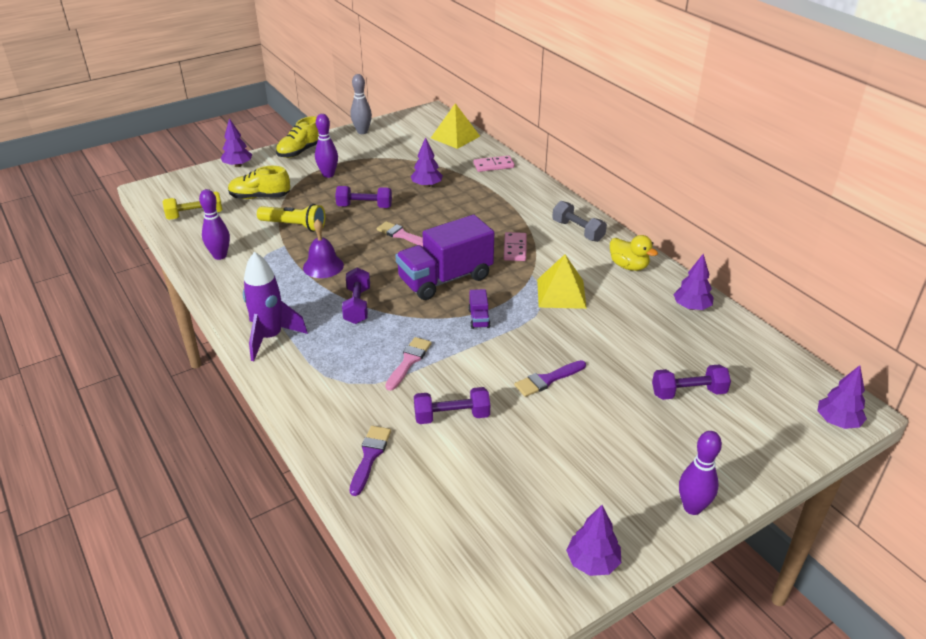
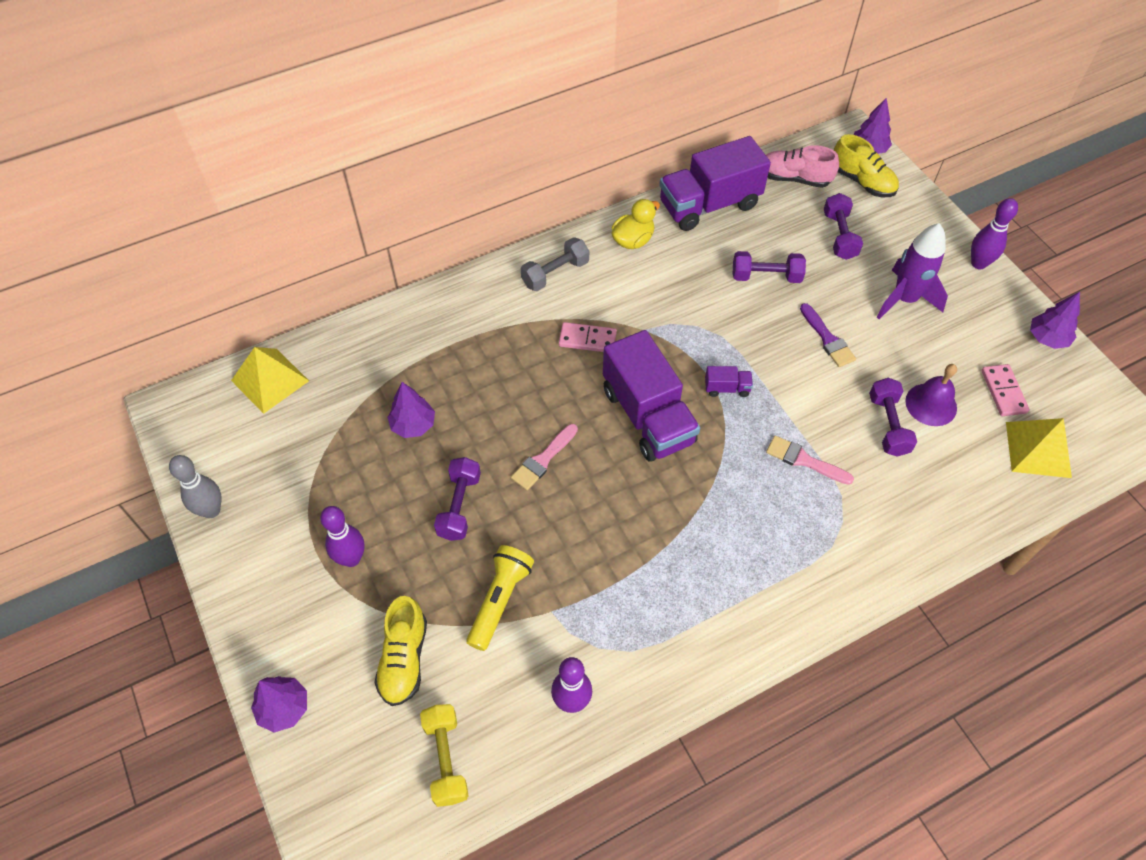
camera: 85 degrees left, 20 degrees up
(270, 337) = (764, 612): purple rocket -> purple rocket (904, 299)
(300, 151) = (258, 605): yellow shoe -> yellow shoe (862, 181)
(323, 266) = (609, 556): purple bell -> purple bell (931, 404)
(357, 305) = (699, 513): purple dumbbell -> purple dumbbell (766, 276)
(370, 456) = (952, 499): purple brush -> none
(493, 165) = (373, 341): pink domino -> pink domino (1003, 392)
(561, 293) = (681, 307): yellow pyramid -> yellow pyramid (1038, 449)
(691, 307) = (709, 205): purple tree -> purple truck
(757, 362) = (794, 178): none -> pink shoe

